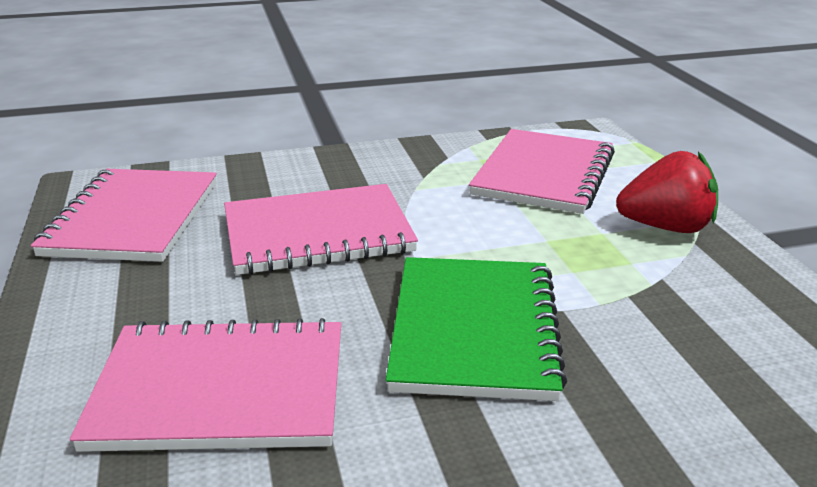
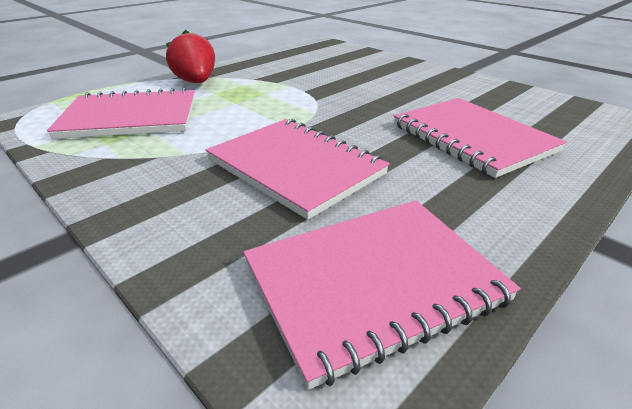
camera: 120 degrees left, 5 degrees up
(474, 330) = (344, 101): green notebook -> none

